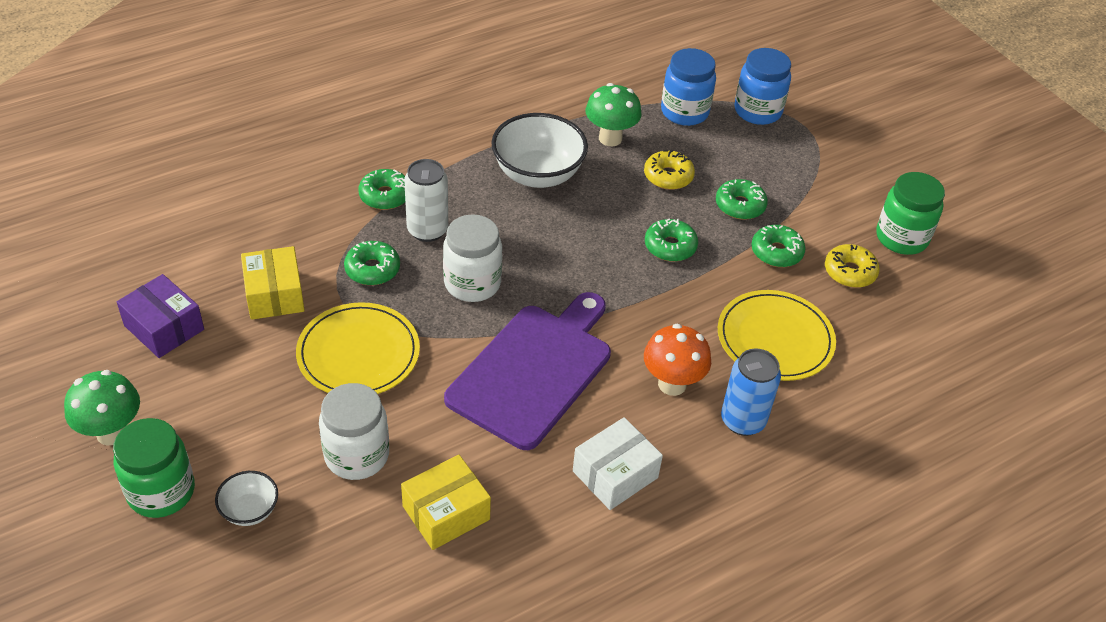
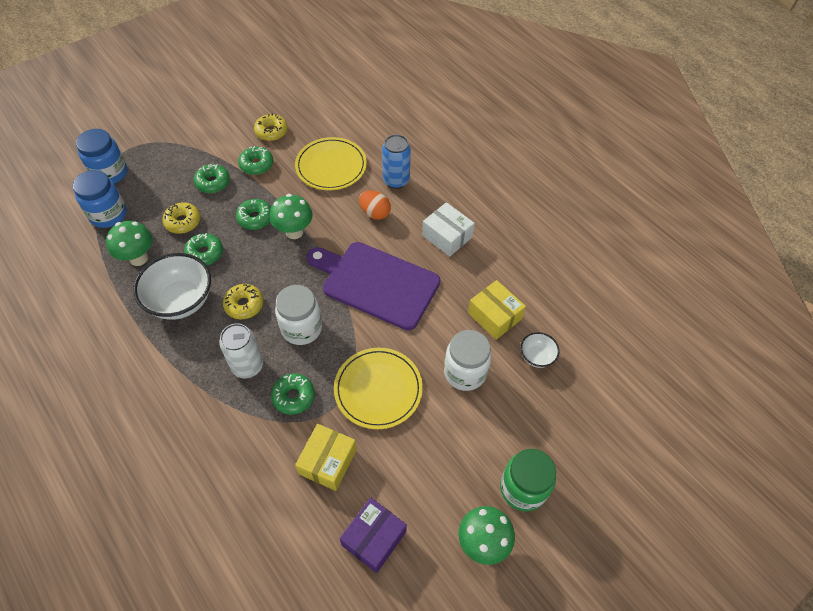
camera: 95 degrees left, 10 degrees up
(250, 510) = (522, 427): white bowl -> white bowl (536, 356)
(274, 294) = (328, 461): yellow box -> yellow box turned 45 degrees counterclockwise
(385, 196) = (208, 403): green donut -> green donut (205, 253)
(521, 230) = (244, 305): none -> yellow donut
(641, 286) = (294, 232): none -> green mushroom
(672, 384) = (375, 213): orange mushroom -> orange egg
(901, 238) = (240, 107): green jar -> none

